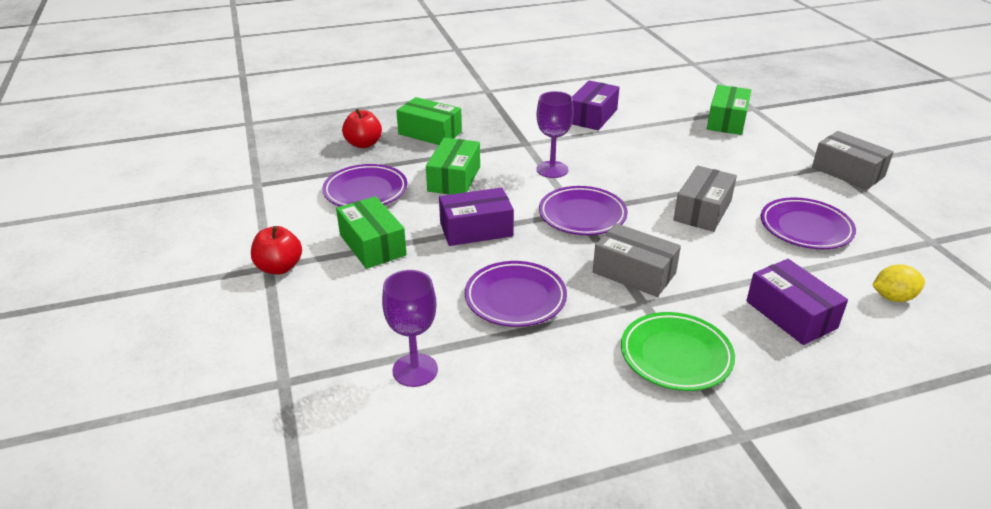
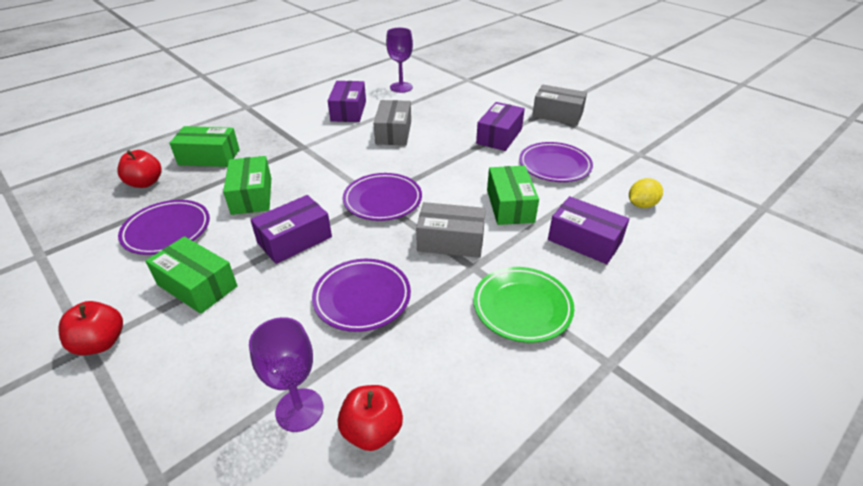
camera: 25 degrees left, 5 degrees up
(469, 407) = (372, 431): none -> red apple
(552, 169) = (337, 165): purple goblet -> purple goblet (401, 87)
(702, 211) = (475, 171): grey box -> grey box (393, 132)
(726, 121) = (454, 93): green box -> green box (510, 206)
(755, 180) = (499, 136): none -> purple box

